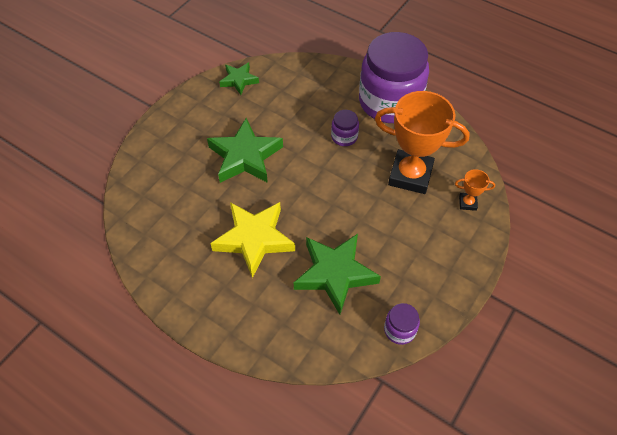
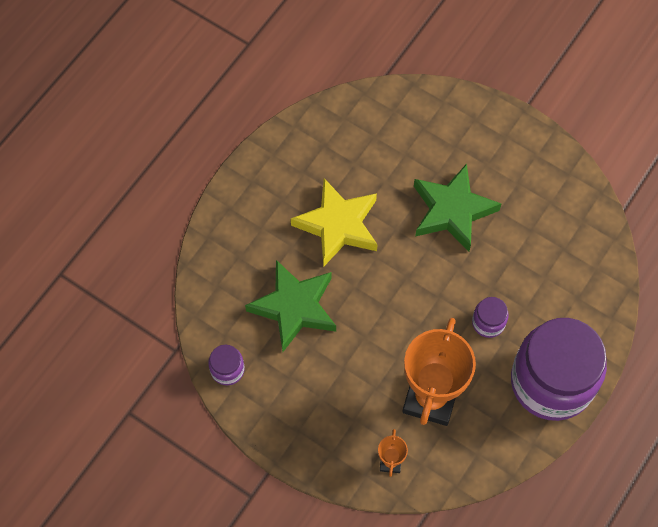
camera: 90 degrees right, 10 degrees up
(239, 80) = (576, 197): green star -> none

